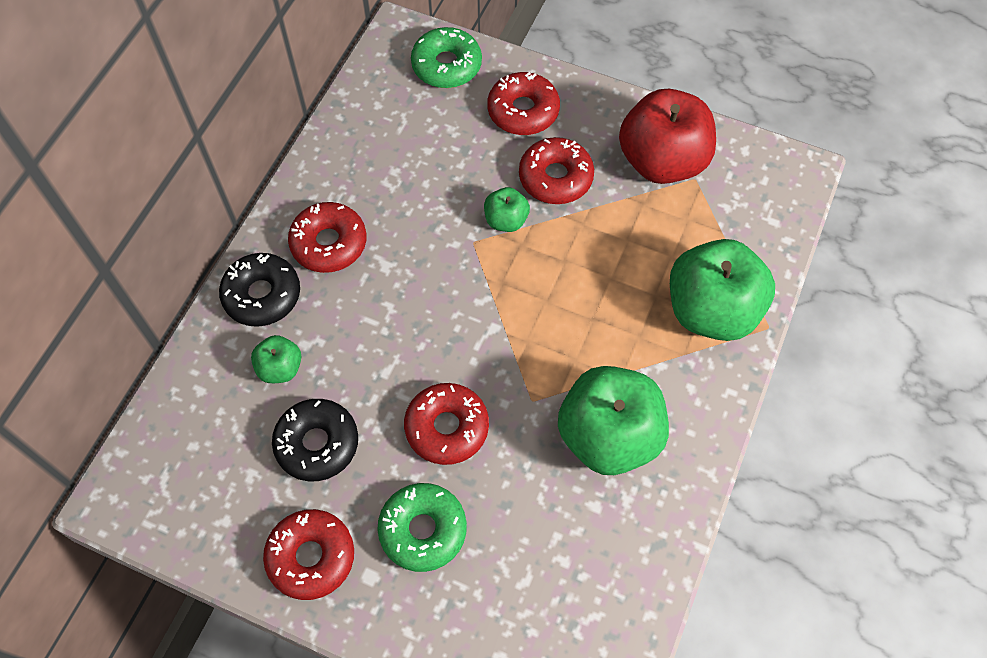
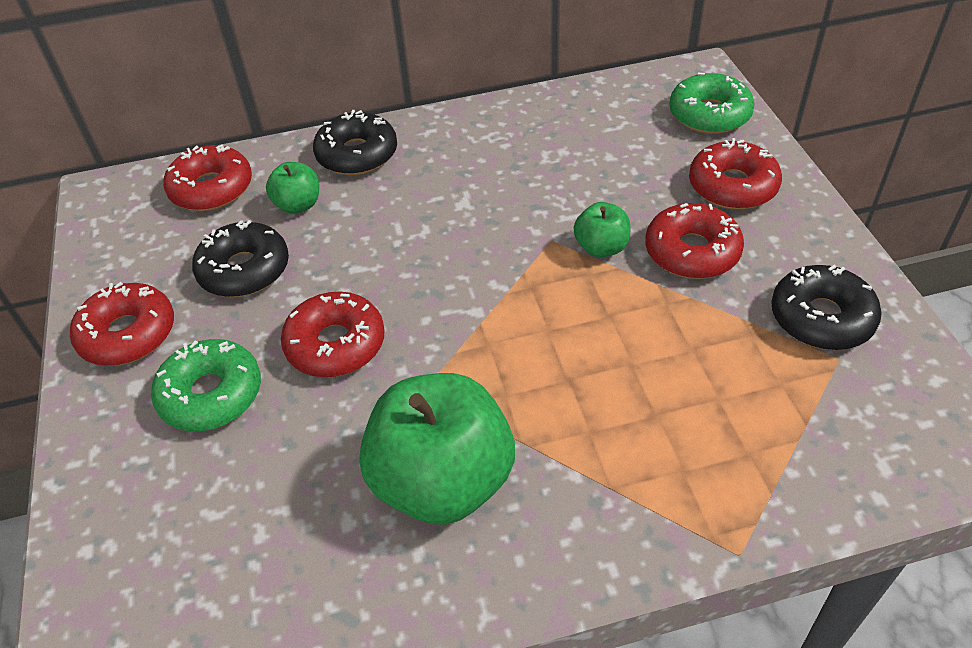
camera: 55 degrees right, 15 degrees down
(329, 243) = (446, 159): red donut -> red donut (211, 189)
(662, 161) = (821, 318): red apple -> black donut
(711, 310) = (695, 479): green apple -> none

